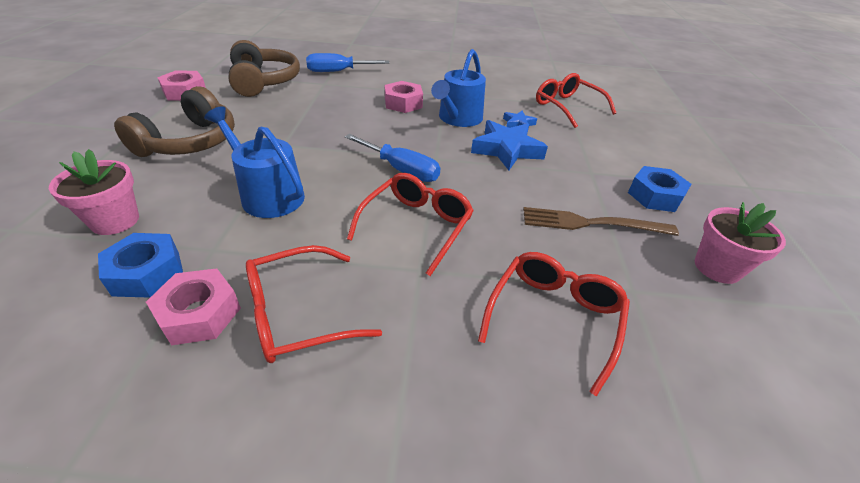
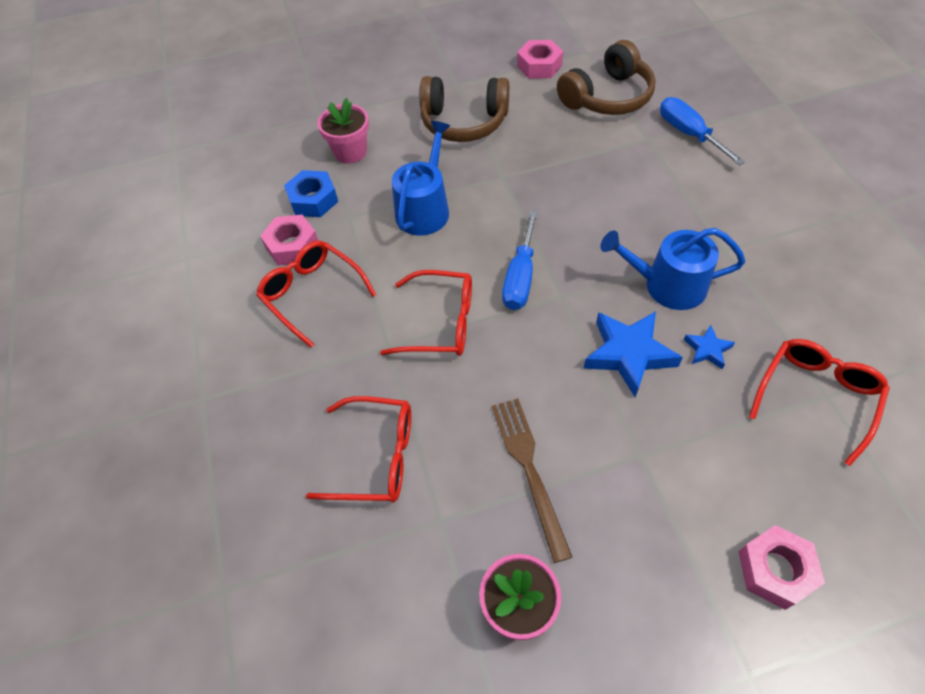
camera: 75 degrees right, 15 degrees up
(403, 103) = (661, 222): pink nut -> pink nut (775, 570)
(655, 196) = (632, 536): blue nut -> none

